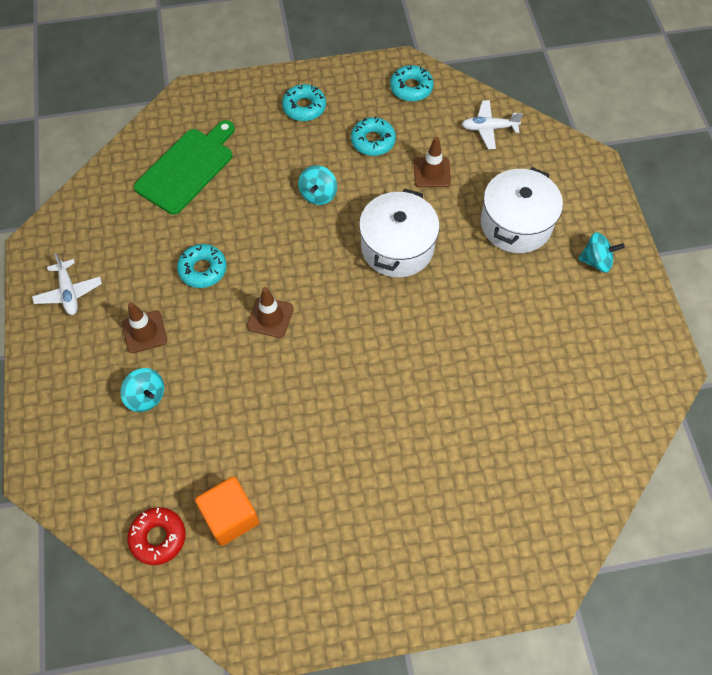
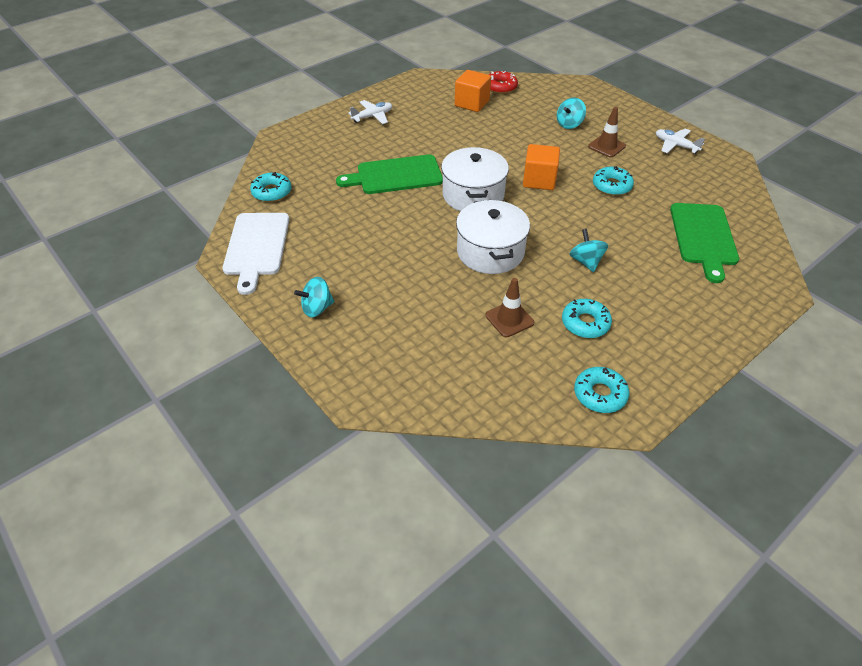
camera: 150 degrees right, 15 degrees down
(146, 396) = (569, 124): turquoise spinning top -> turquoise spinning top turned 60 degrees counterclockwise
(270, 317) = (539, 180): brown traffic cone -> orange cube
(304, 107) = (675, 325): turquoise donut -> turquoise donut (272, 192)
(427, 411) = (395, 175): none -> green cutting board
(489, 128) = (488, 387): white plane -> white plane (372, 116)
(516, 224) = (404, 308): white pot -> white pot (473, 195)
(634, 370) = (256, 247): none -> white cutting board

